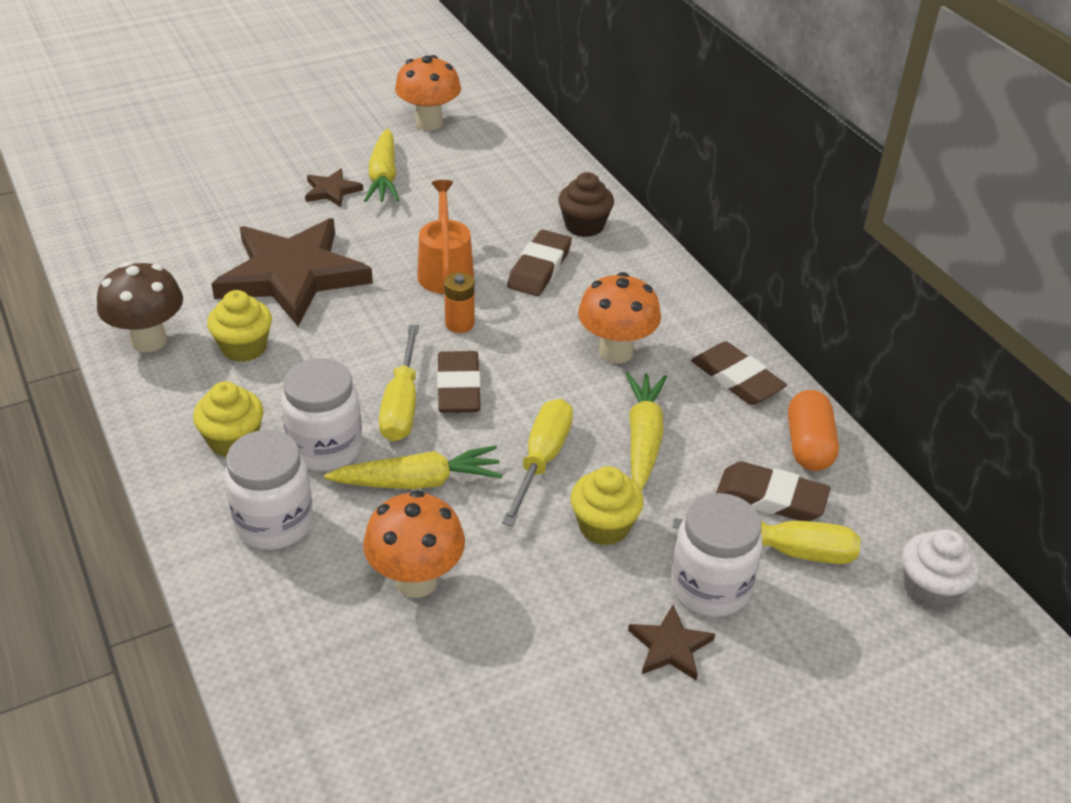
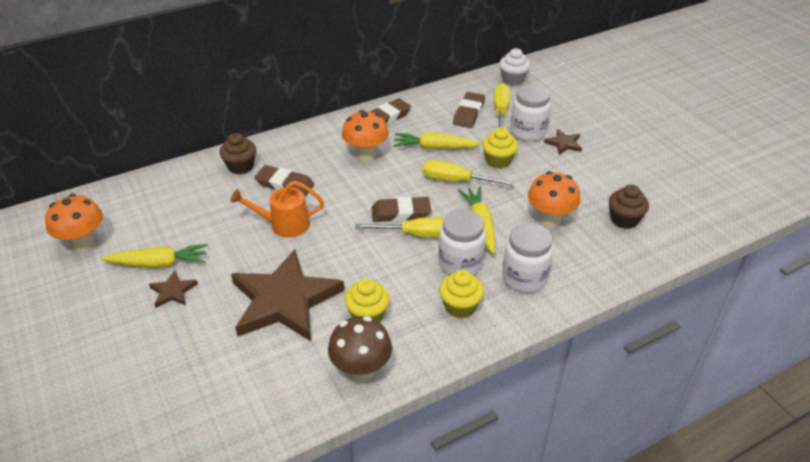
camera: 90 degrees left, 0 degrees up
(403, 705) = (624, 219): none -> brown cupcake
(459, 324) = (341, 215): orange battery -> none
(808, 445) = (432, 101): orange capsule -> none

